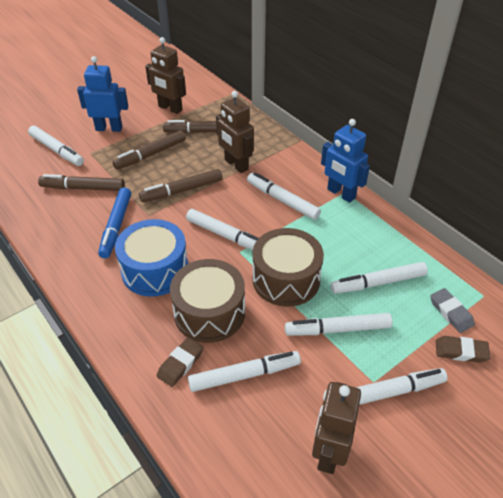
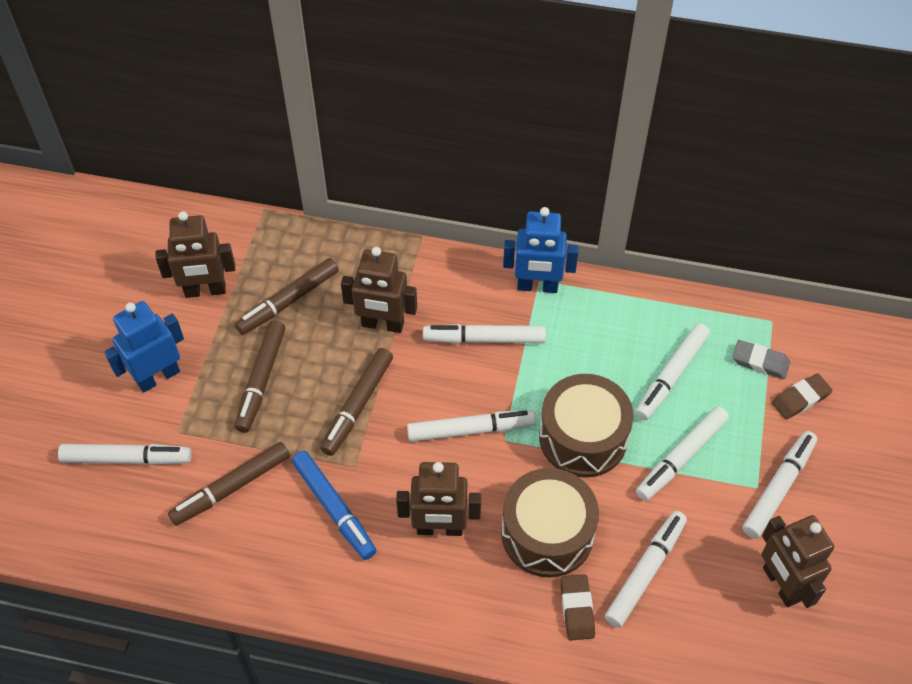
camera: 40 degrees left, 10 degrees up
(155, 270) = (439, 529): blue drum -> brown robot

